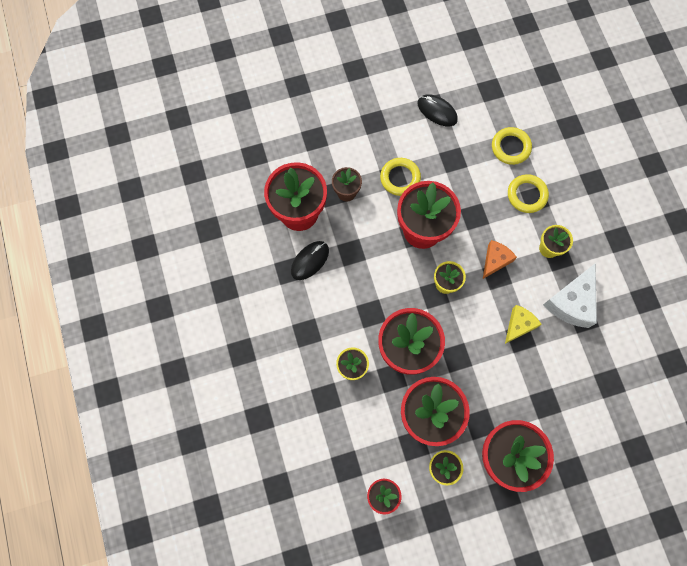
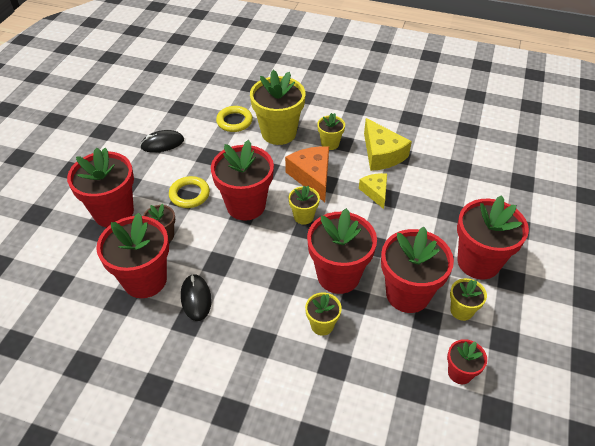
camera: 55 degrees left, 25 degrees down
(340, 137) = (113, 212): none -> red flower pot
(495, 260) = (312, 177): orange cheese -> orange cheese, size x1.61
(527, 195) = (278, 133): yellow ring -> yellow flower pot
(572, 302) = (382, 154): white cheese -> yellow cheese

